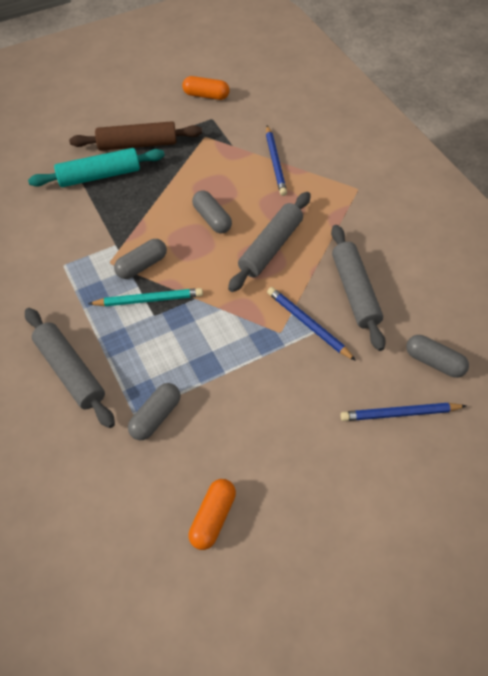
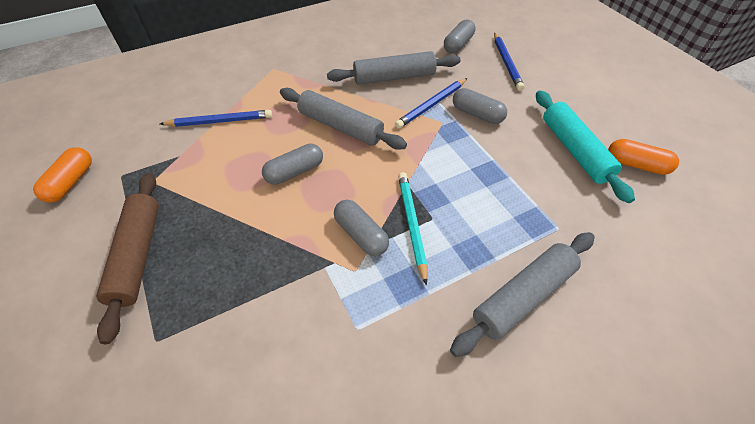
camera: 90 degrees left, 5 degrees down
(99, 175) = (188, 300): turquoise rolling pin -> turquoise rolling pin (574, 150)
(156, 416) = (556, 209): grey capsule -> grey capsule (477, 114)

